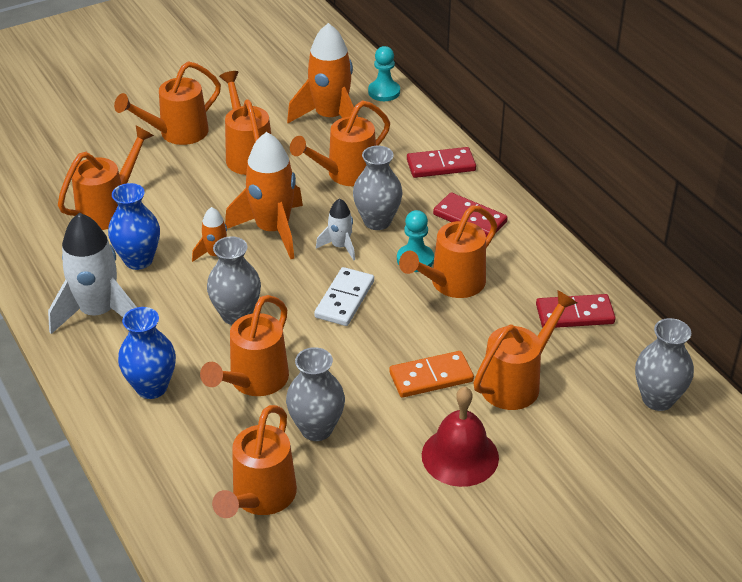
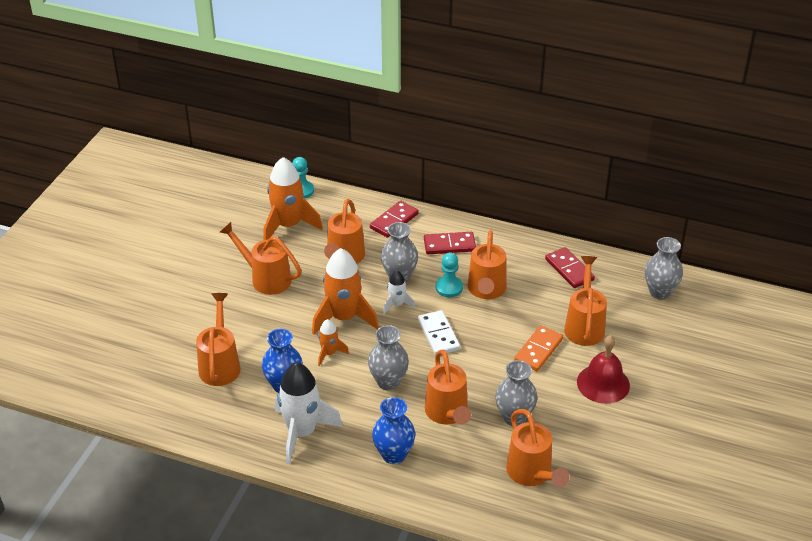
camera: 40 degrees left, 0 degrees up
(177, 133) = (199, 289): orange watering can -> none
(574, 314) = (569, 270): red domino -> red domino turned 75 degrees counterclockwise

